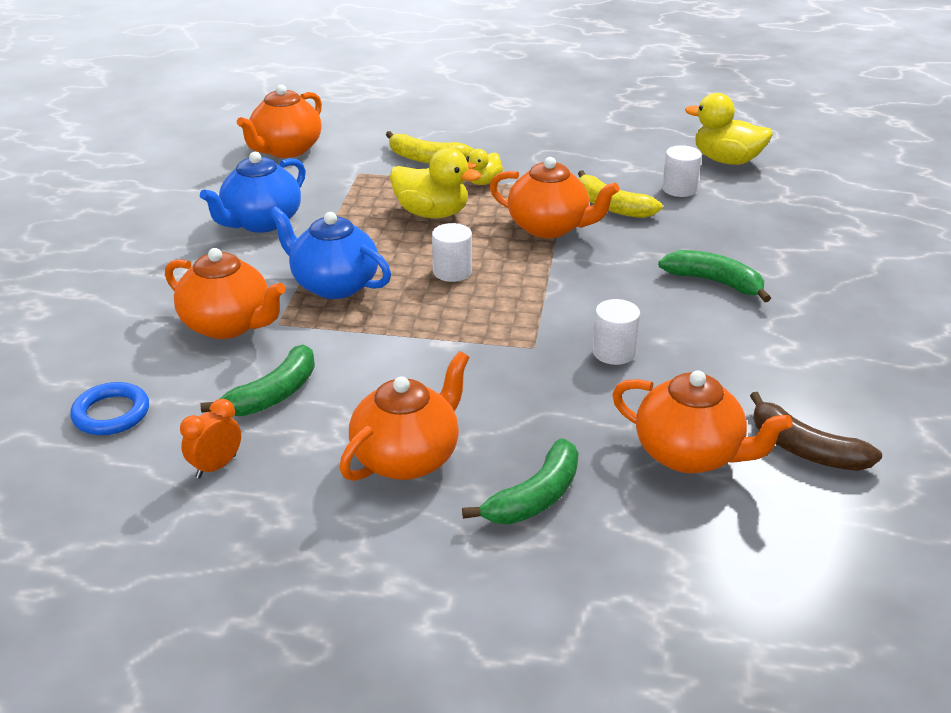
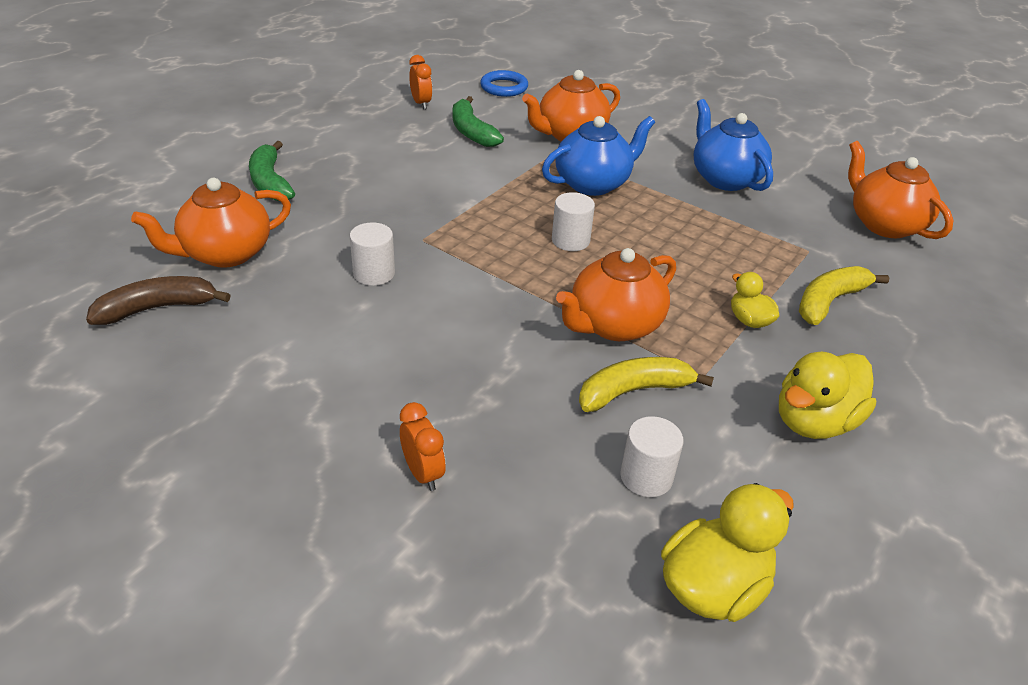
camera: 115 degrees right, 5 degrees up
(407, 458) = (359, 155): orange teapot -> none
(432, 213) = (691, 264): yellow duck -> yellow duck (814, 422)
(714, 282) = (416, 388): green banana -> none
(777, 255) = (423, 473): none -> orange clock

